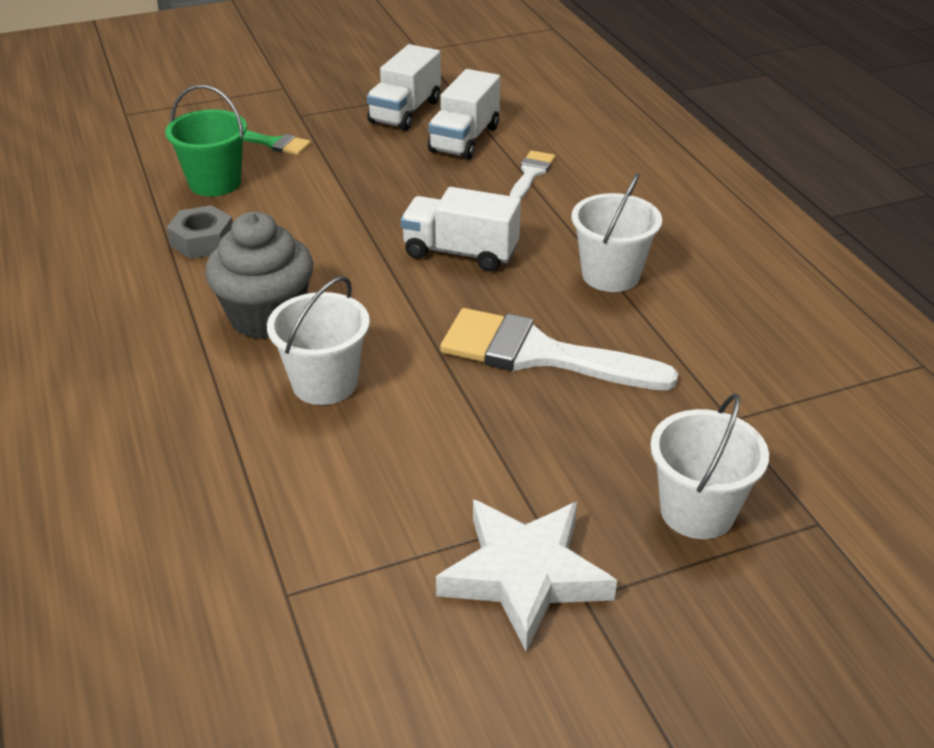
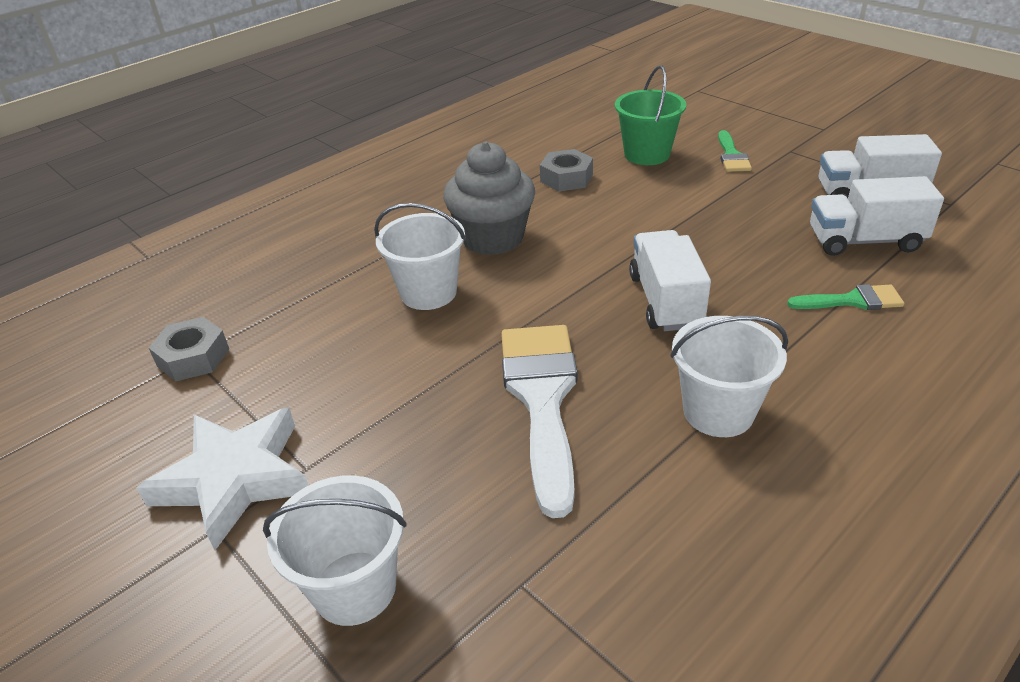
camera: 70 degrees right, 0 degrees up
(289, 593) = (193, 357): none -> grey nut
(531, 174) = (852, 301): white brush -> green brush

